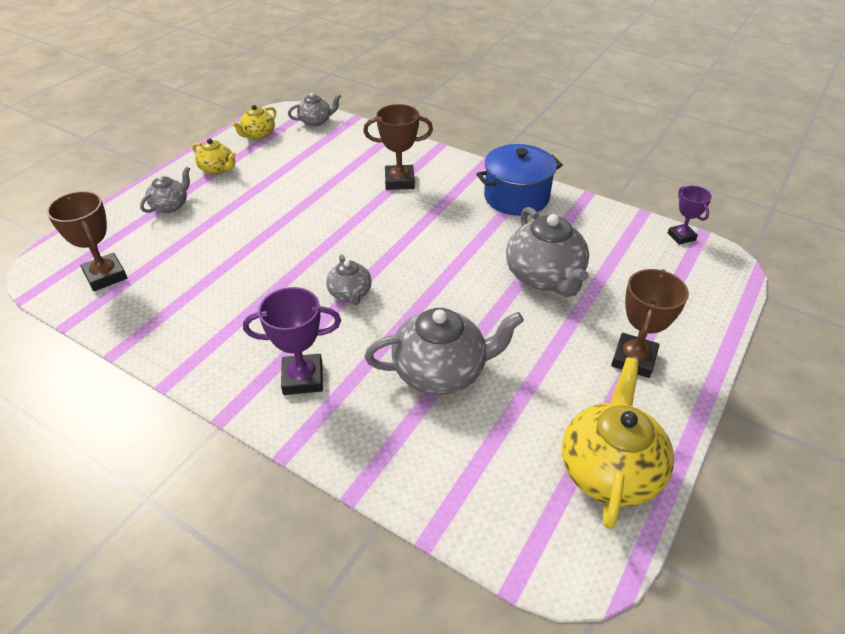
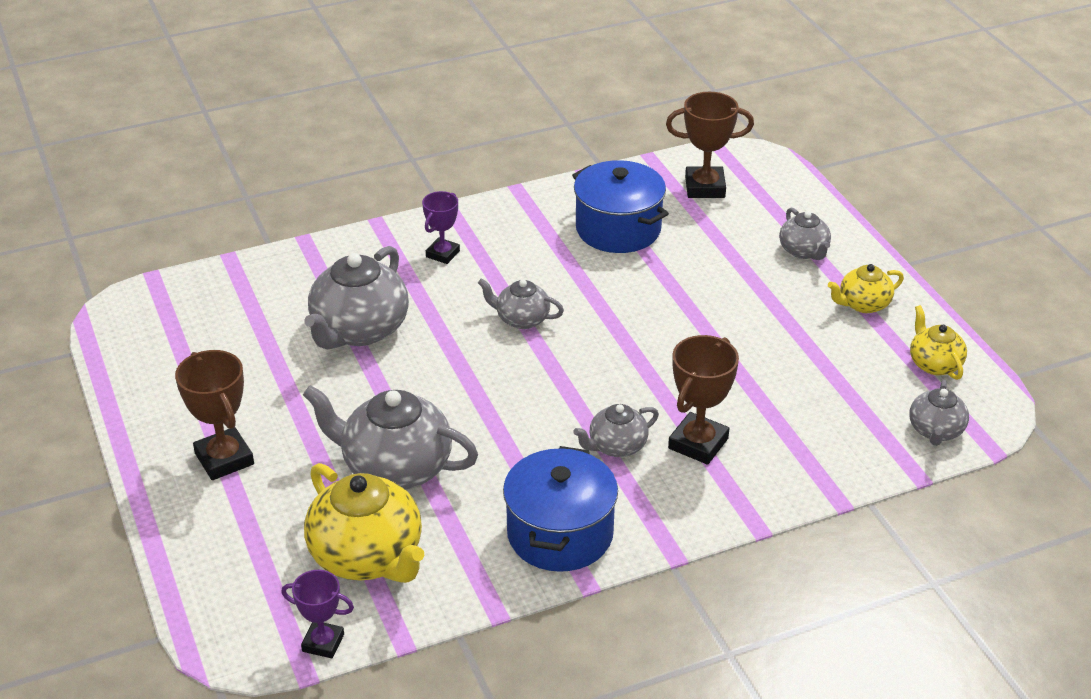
camera: 125 degrees right, 5 degrees down
(196, 296) = (618, 229): none -> blue pot
(303, 378) = (442, 254): purple trophy -> purple trophy, size x0.64
(431, 205) = (616, 446): none -> grey teapot
(609, 470) = (158, 369): yellow teapot -> yellow teapot (368, 556)

